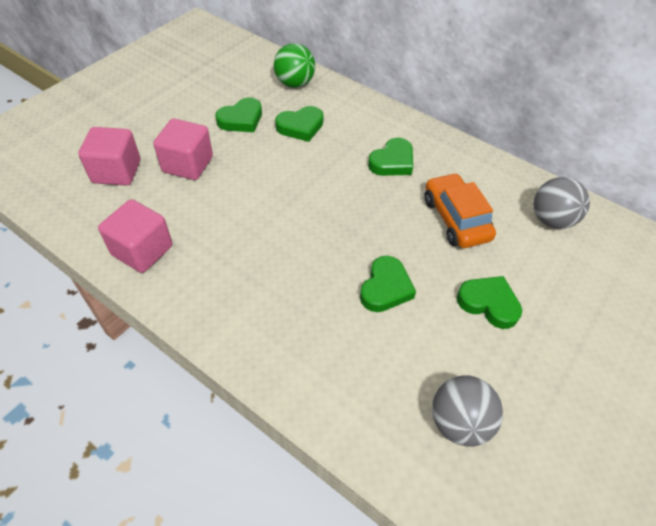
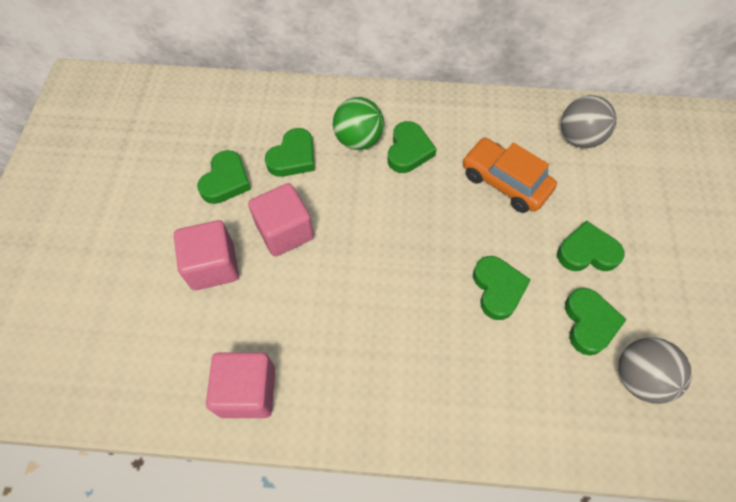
camera: 30 degrees left, 10 degrees up
(117, 171) = (142, 318): pink cube -> pink cube (285, 231)
(294, 83) = (247, 107): green ball -> green ball (358, 140)
(446, 355) = (589, 323): none -> green heart

